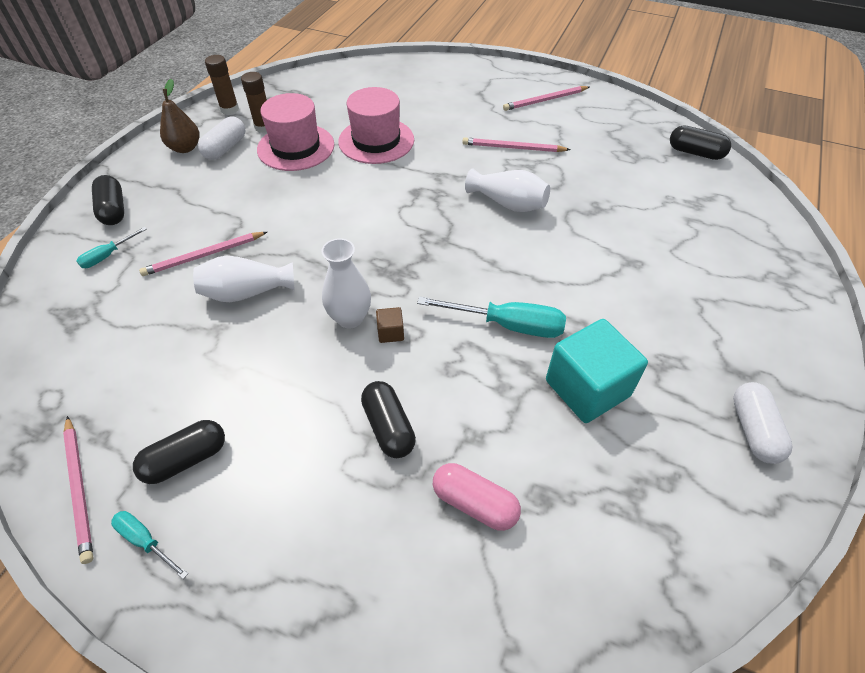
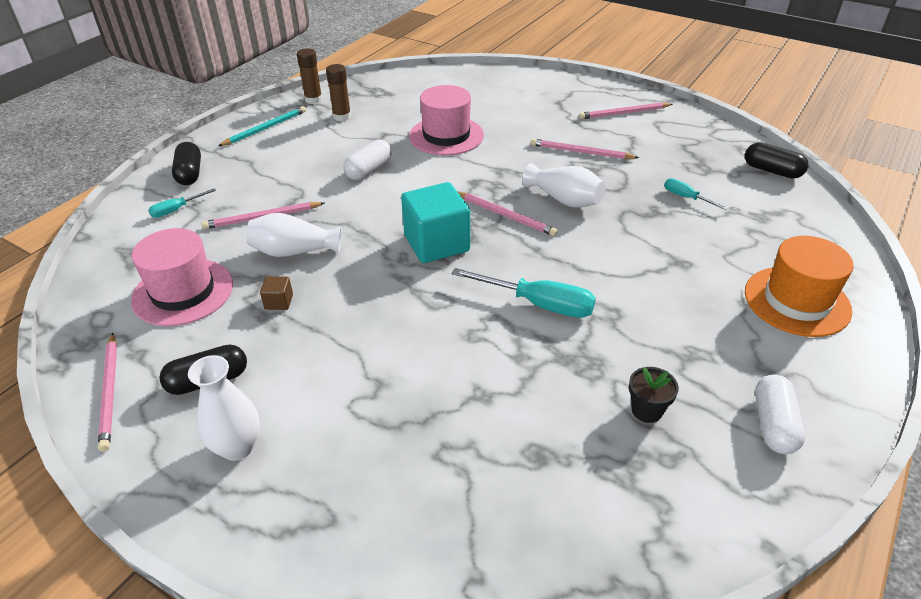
camera: 10 degrees right, 10 degrees down
(145, 541) = (157, 441): turquoise screwdriver -> turquoise screwdriver (686, 198)
(185, 148) = (265, 128): brown pear -> turquoise pencil
(225, 148) = (302, 131): white capsule -> white capsule (369, 170)
(296, 147) = (368, 135): pink hat -> pink hat (183, 292)
(350, 318) = (386, 282): white vase -> white vase (237, 447)
(388, 427) = (401, 377): black capsule -> none
(390, 332) = (422, 298): brown cube -> brown cube (279, 302)
(455, 227) = (506, 215): none -> pink pencil
(474, 503) = (469, 451): pink capsule -> none
(587, 388) = (606, 367): turquoise cube -> turquoise cube (436, 243)
(635, 431) = (647, 410): none -> black flower pot
(746, 293) = (797, 301): none -> orange hat

